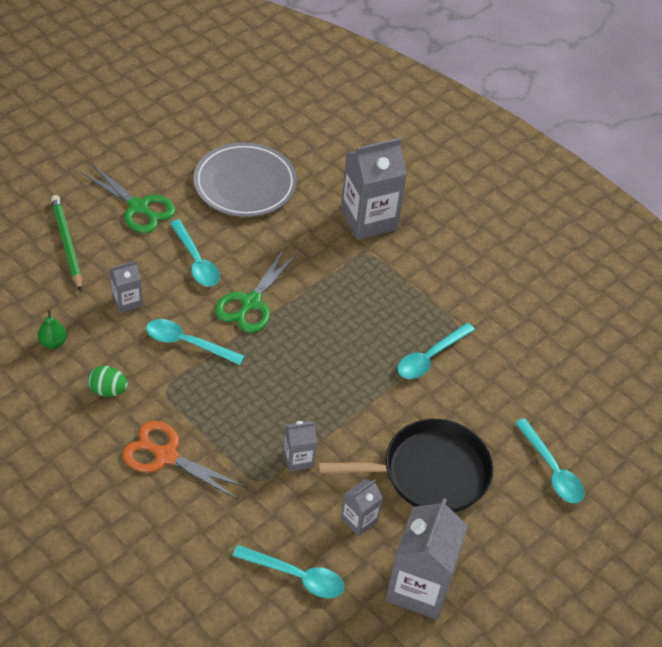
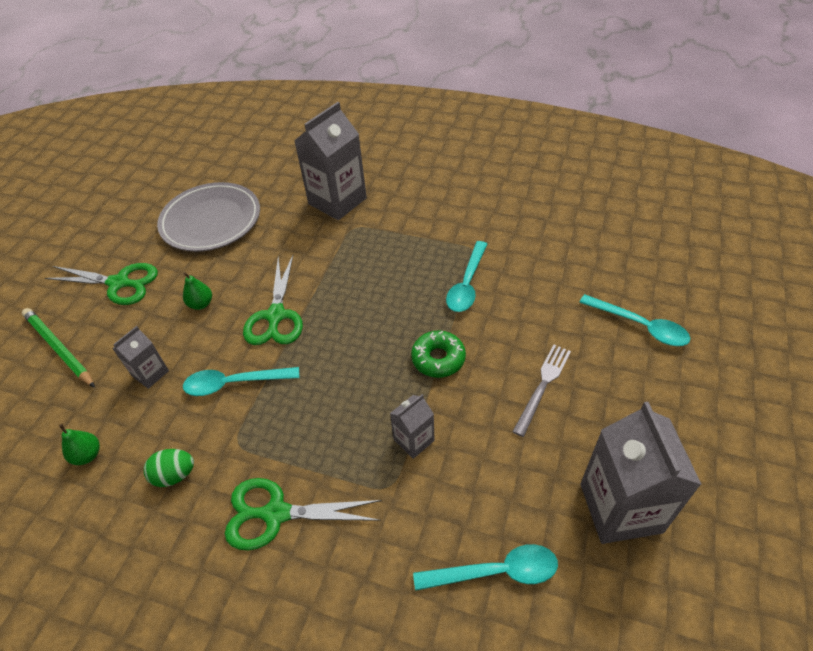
camera: 20 degrees left, 0 degrees up
(166, 456) = (276, 514): orange scissors -> green scissors
(196, 261) = (201, 304): turquoise spoon -> green pear
(359, 520) = (514, 470): grey carton -> none
(360, 407) = (438, 359): none -> green donut
(429, 473) = (542, 386): black pan -> grey fork

